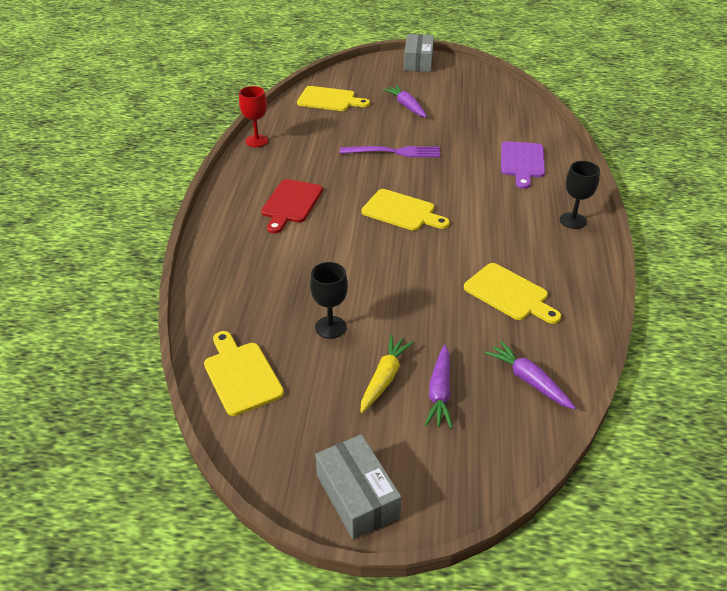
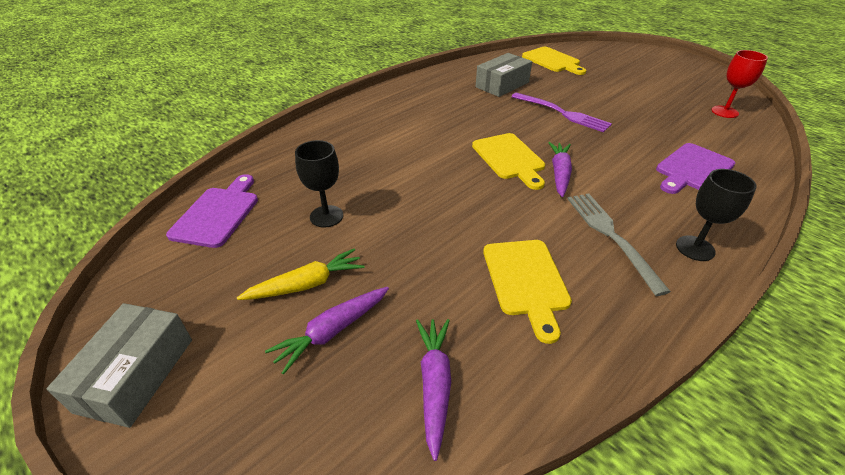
camera: 40 degrees right, 0 degrees up
(241, 375) = (218, 214): yellow cutting board -> purple cutting board
(257, 141) = (458, 68): red goblet -> red goblet (724, 112)
(291, 203) = (425, 115): red cutting board -> none
(406, 106) = (618, 85): purple carrot -> purple carrot (559, 173)
(418, 62) = (671, 59): grey box -> grey box (502, 85)
(524, 237) = (611, 236): none -> grey fork

